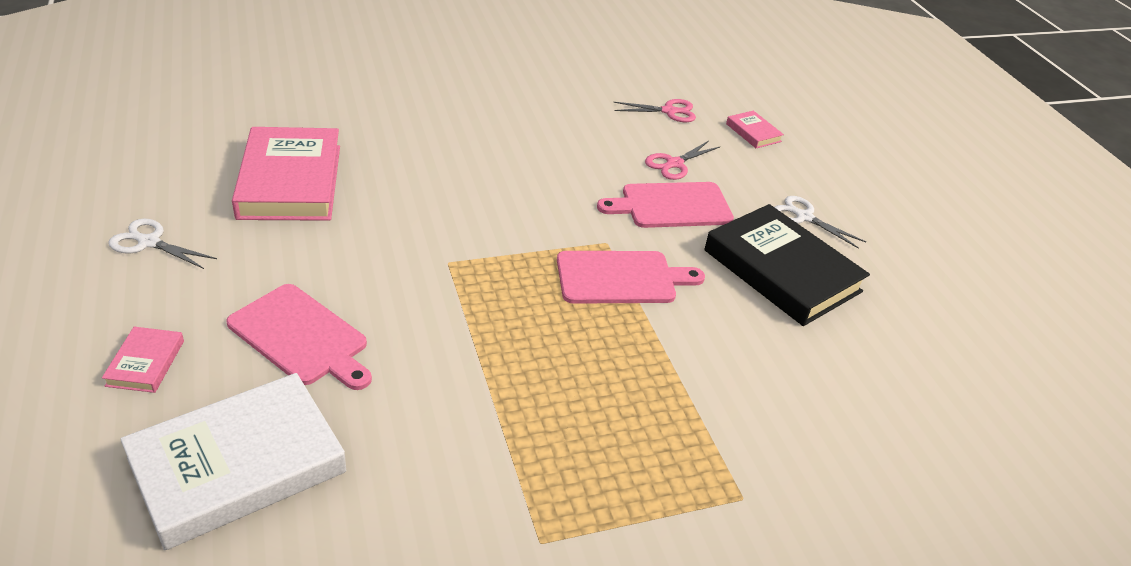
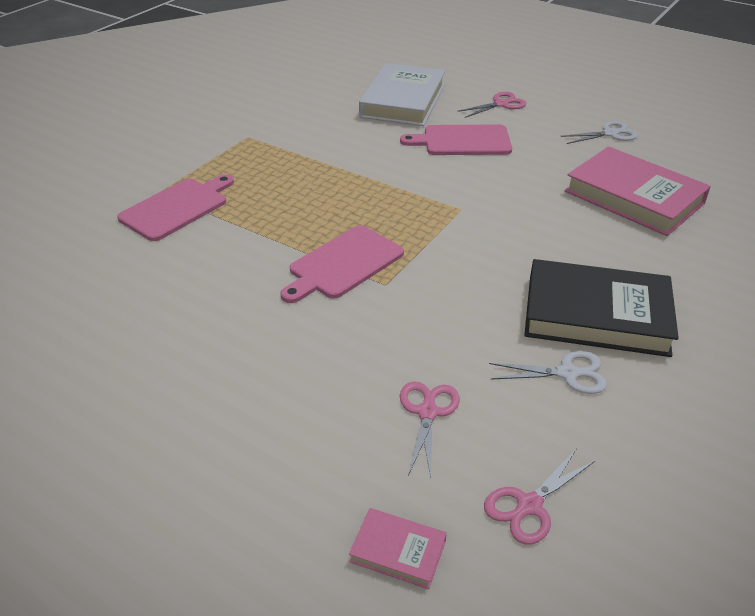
camera: 145 degrees right, 0 degrees up
(145, 363) = (501, 104): pink book -> pink scissors
(671, 205) = (375, 354): pink cutting board -> pink cutting board (177, 208)
(782, 271) = (222, 348): black book -> black book (596, 315)
(804, 217) = (238, 432): white scissors -> white scissors (567, 373)

